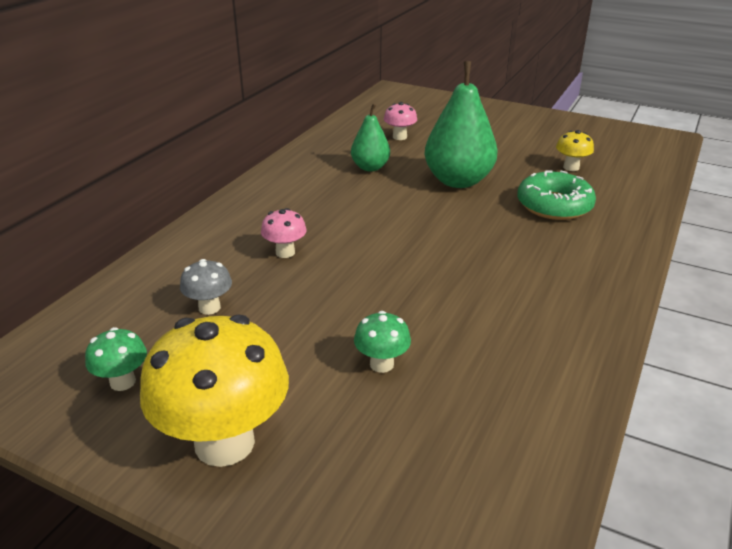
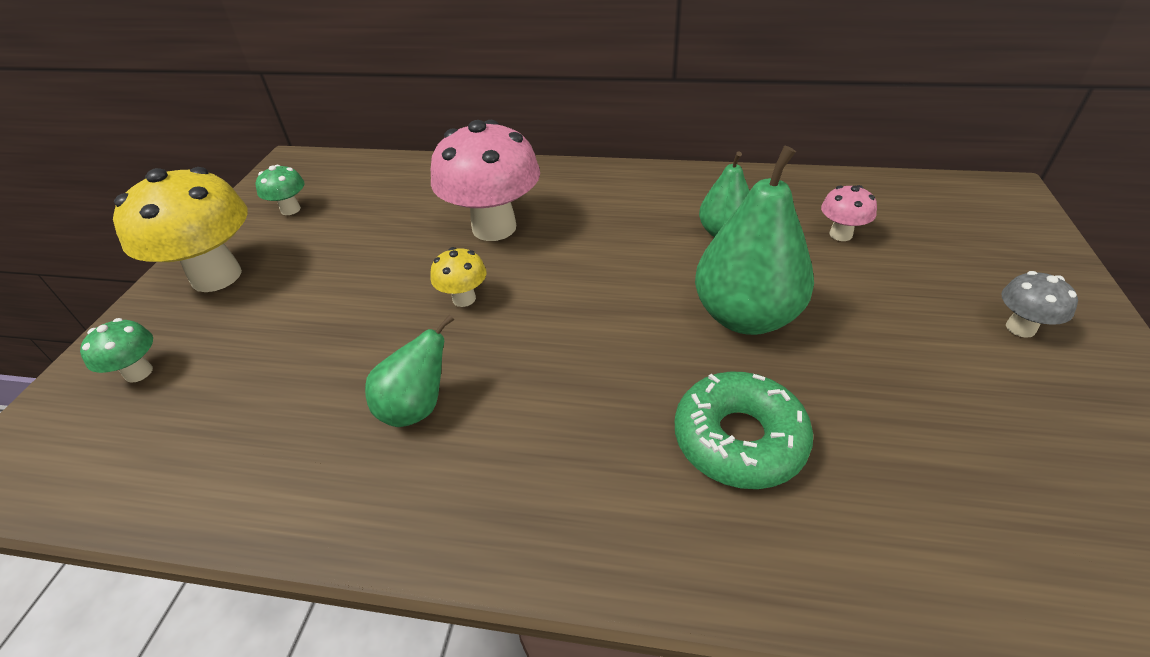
camera: 75 degrees right, 10 degrees up
(209, 307) = (390, 215): grey mushroom -> grey mushroom (1020, 328)
(285, 252) = (494, 227): pink mushroom -> pink mushroom, size x2.16
(381, 364) = (313, 337): green mushroom -> green mushroom (138, 372)
(492, 312) = (416, 407): none -> green pear
(571, 167) = (913, 449): yellow mushroom -> yellow mushroom (464, 299)

